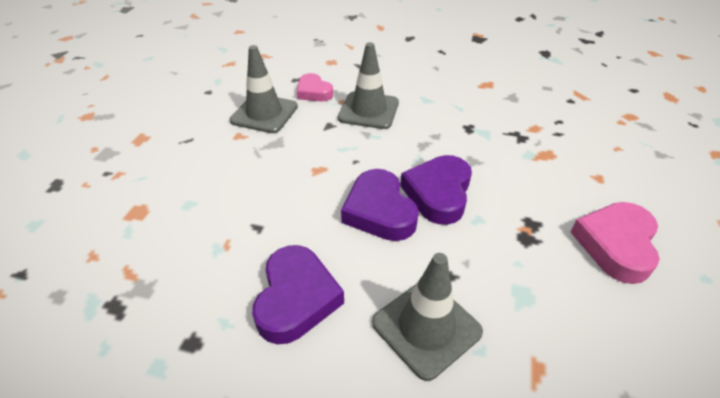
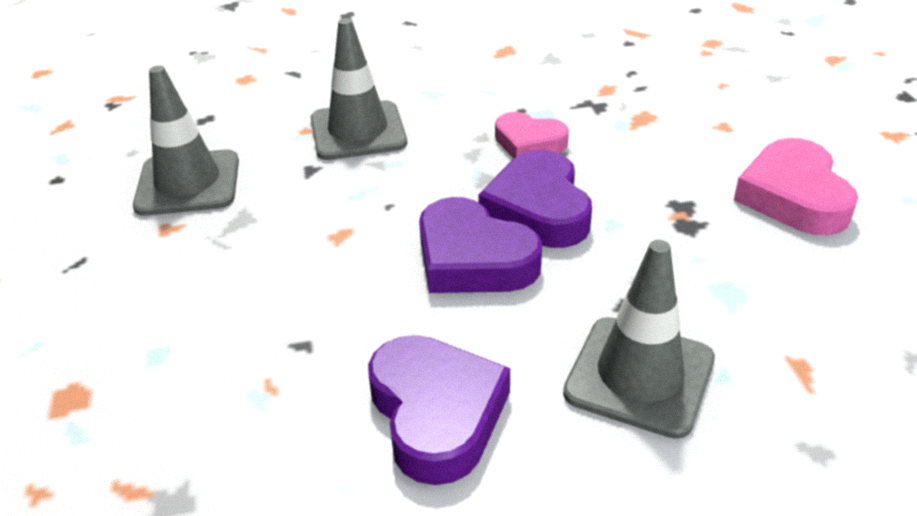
camera: 25 degrees left, 5 degrees down
(314, 92) = (249, 129): pink heart -> pink heart (529, 142)

